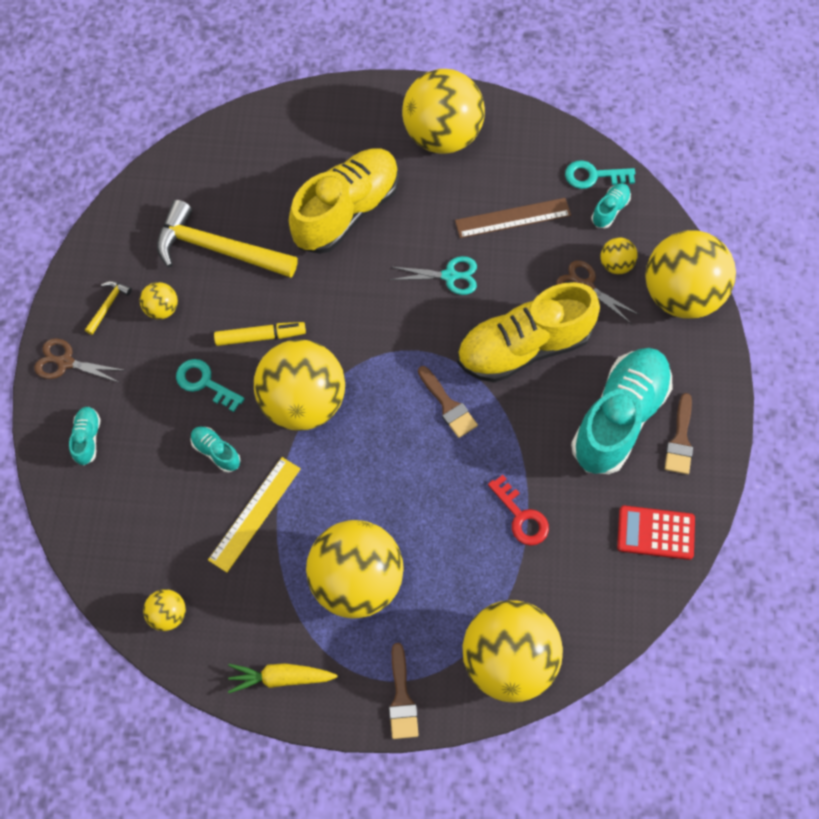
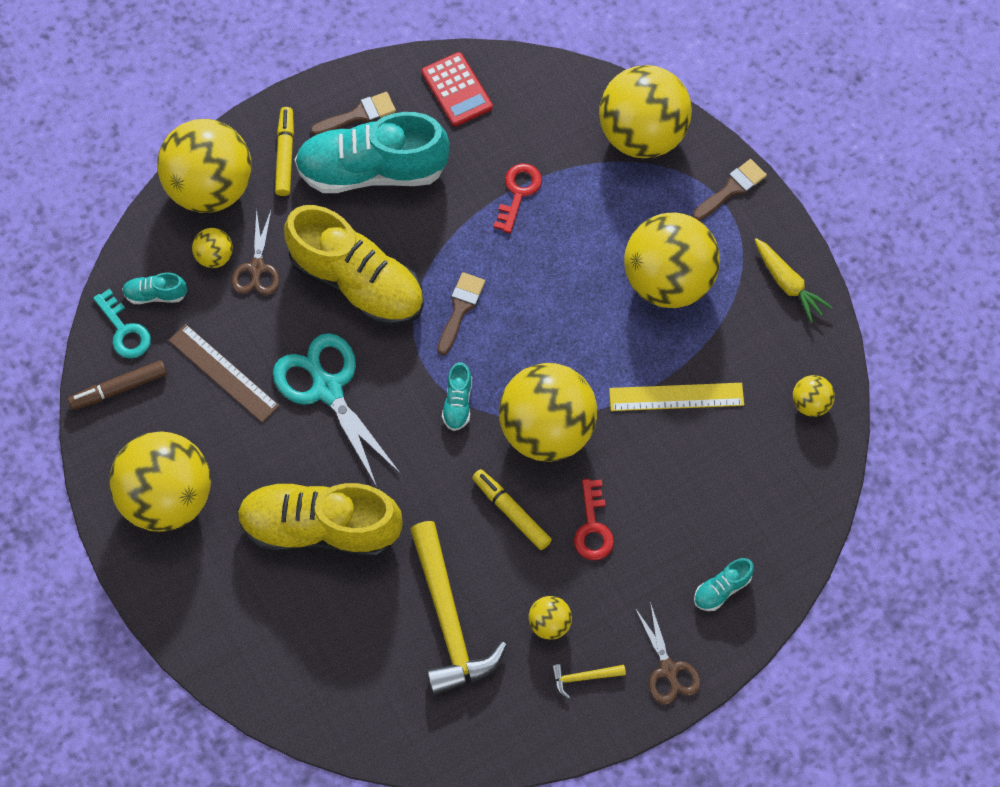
camera: 125 degrees left, 0 degrees up
(205, 383) = (593, 527): turquoise key -> red key
(216, 452) = (648, 468): turquoise shoe -> turquoise shoe (458, 403)
(449, 276) = (327, 389): turquoise scissors -> turquoise scissors, size x1.73
(548, 150) = (119, 388): none -> brown marker
(676, 363) = (285, 155): none -> yellow marker

